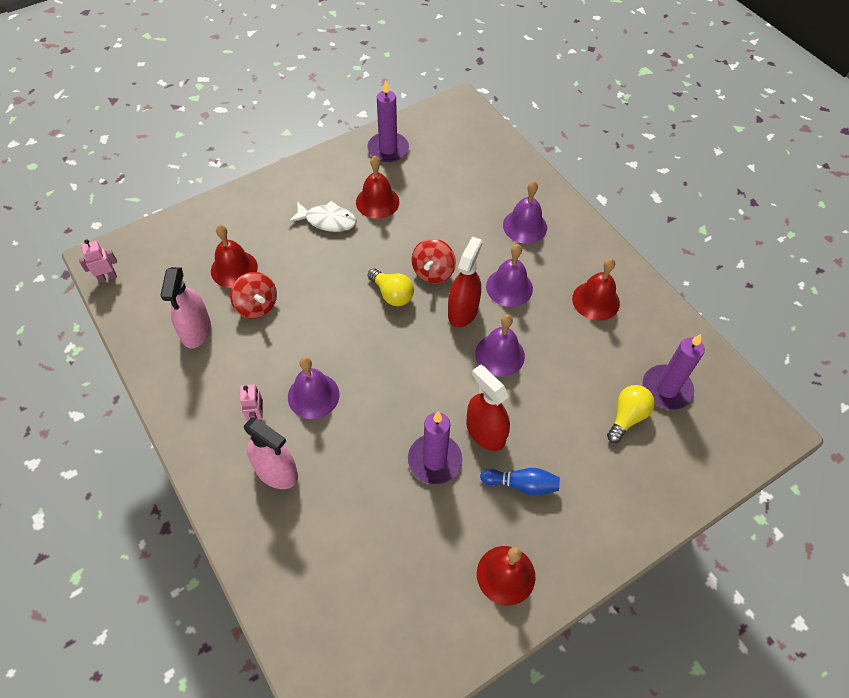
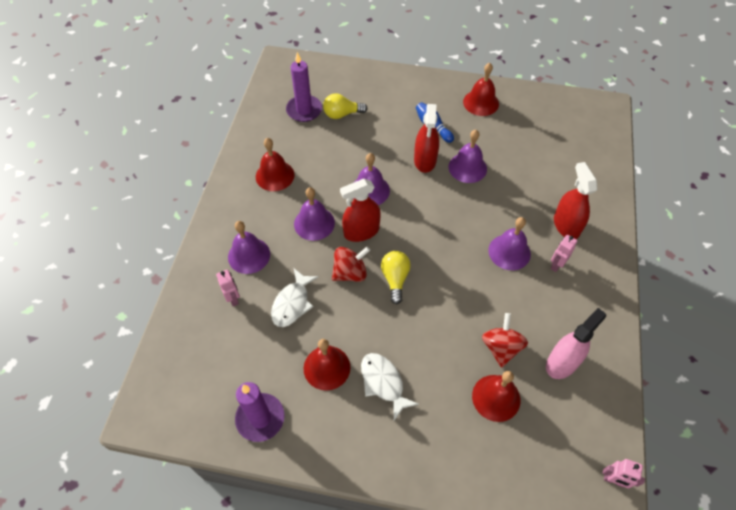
camera: 135 degrees left, 0 degrees up
(276, 471) = (566, 225): pink spray bottle -> red spray bottle
(434, 460) = (467, 167): purple candle -> purple bell
(450, 220) = (292, 303): none -> white fish
(495, 193) = (233, 298): none -> pink robot

